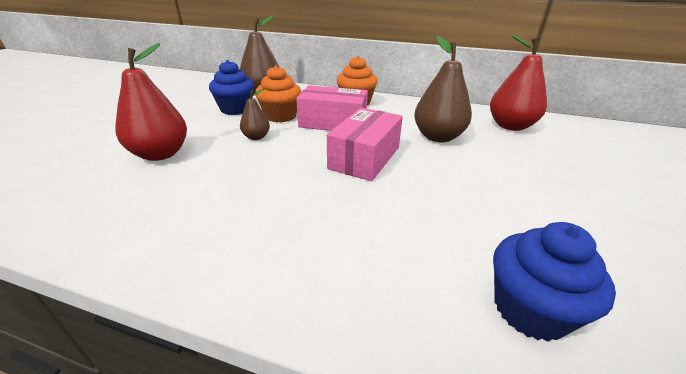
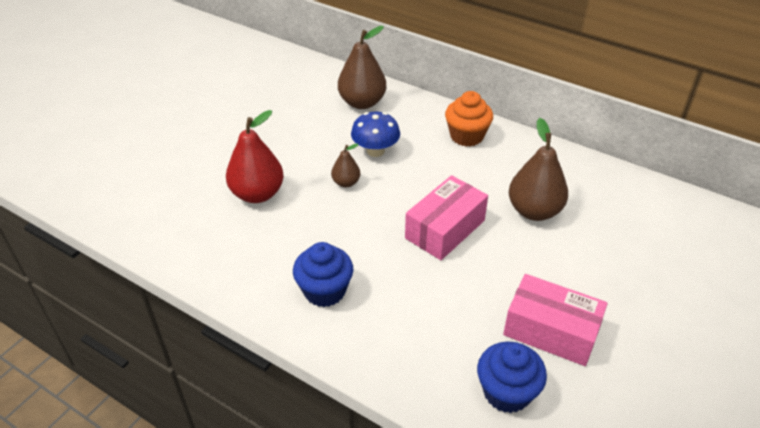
camera: 15 degrees right, 10 degrees up
(236, 109) = (329, 131): blue cupcake -> blue cupcake (324, 291)
(280, 116) = (375, 151): orange cupcake -> blue mushroom
(333, 123) = (429, 170): pink box -> pink box (551, 331)
(510, 126) = (629, 205): red pear -> none

